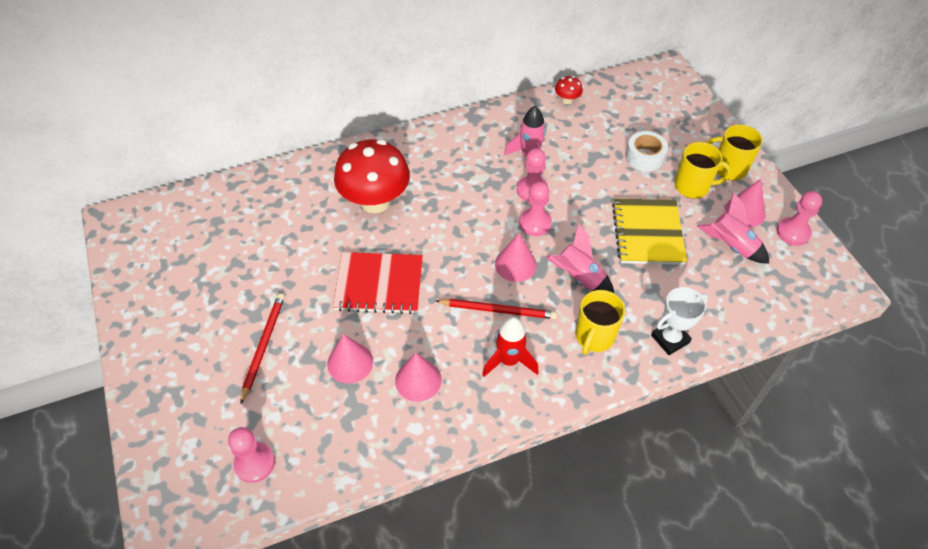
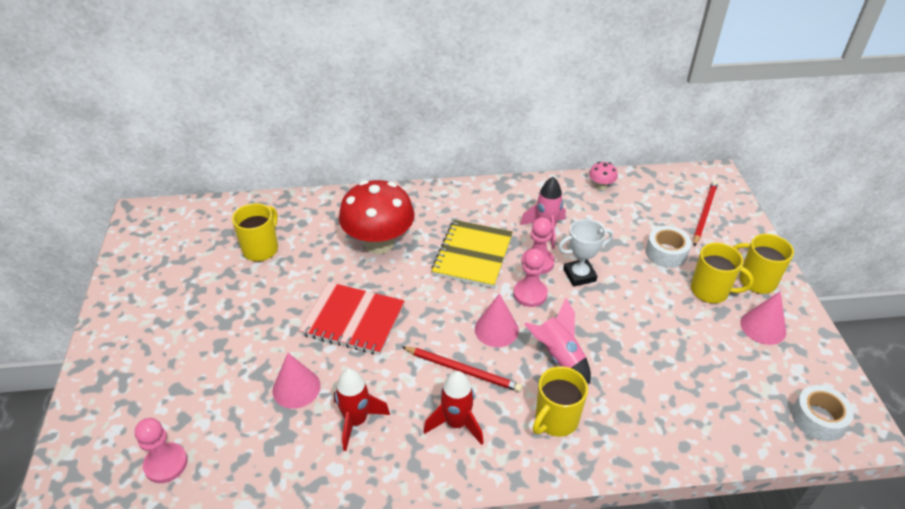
camera: 15 degrees right, 10 degrees down
(259, 231) = (261, 249): none -> yellow mug
(263, 346) = (221, 353): red pencil -> red pencil (704, 213)
(418, 380) = (356, 421): pink cone -> red rocket
(567, 100) = (601, 186): red mushroom -> pink mushroom
(648, 233) = (647, 327): yellow notebook -> yellow notebook (473, 255)
(670, 339) = (639, 441): white trophy -> white trophy (579, 275)
(731, 246) = (737, 359): pink rocket -> none
(793, 232) = (813, 360): pink pawn -> none
(808, 284) = (818, 419): none -> white tape

